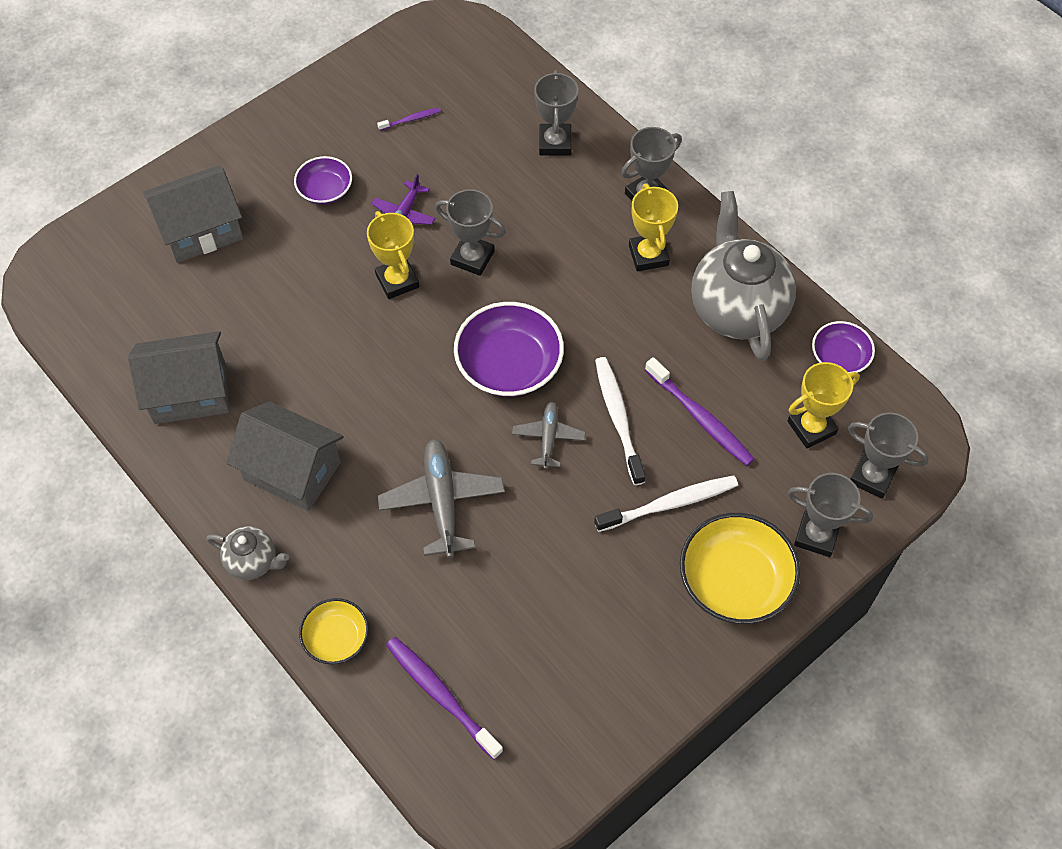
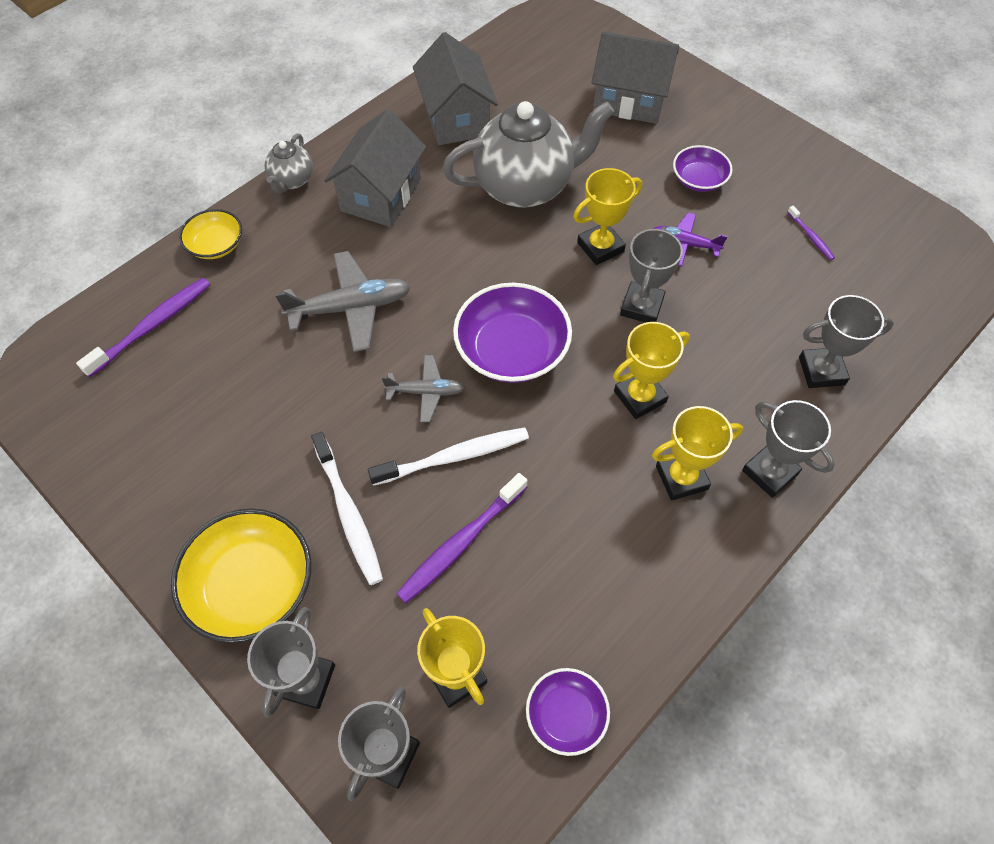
camera: 85 degrees right, 0 degrees up
(201, 230) = (629, 100): grey house -> grey house turned 45 degrees counterclockwise
(569, 273) = (640, 397): none -> yellow trophy
(737, 309) = (621, 582): grey teapot -> grey teapot (525, 186)

